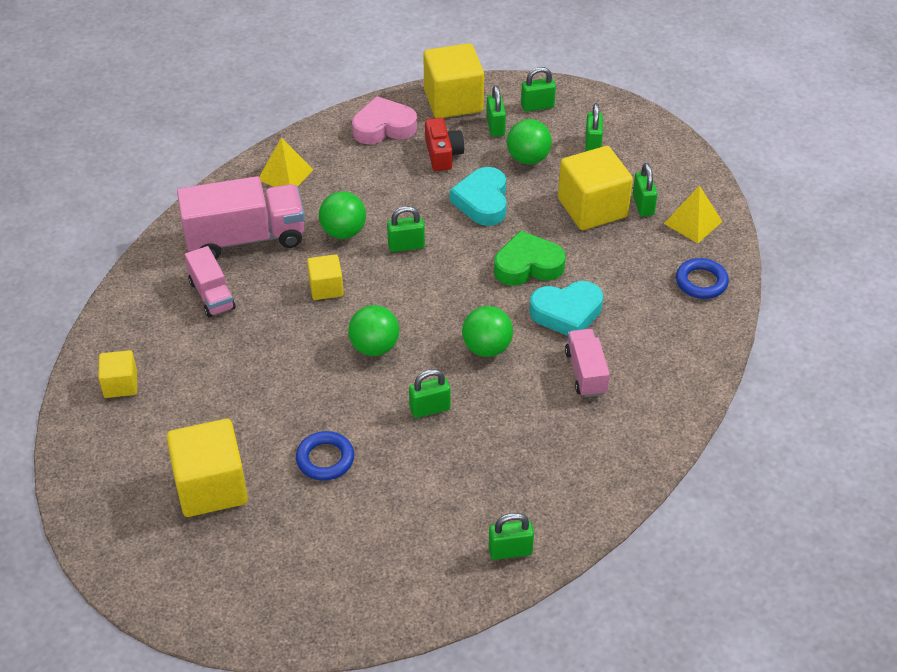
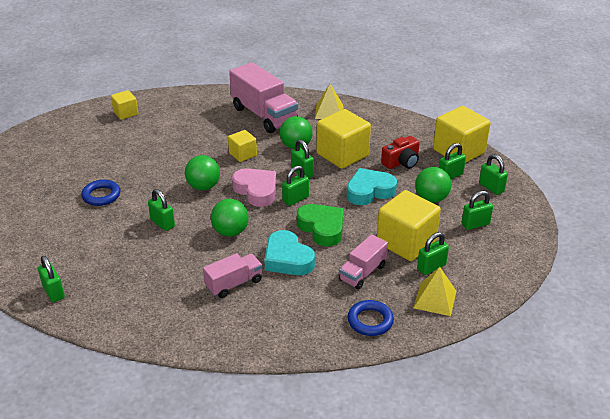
camera: 65 degrees right, 10 degrees down
(211, 487) = (64, 163): yellow cube -> yellow cube (342, 155)
(212, 295) = (210, 119): pink truck -> pink truck (362, 273)
(383, 127) = (405, 132): pink heart -> pink heart (256, 190)
(457, 269) = (295, 199): none -> green padlock

